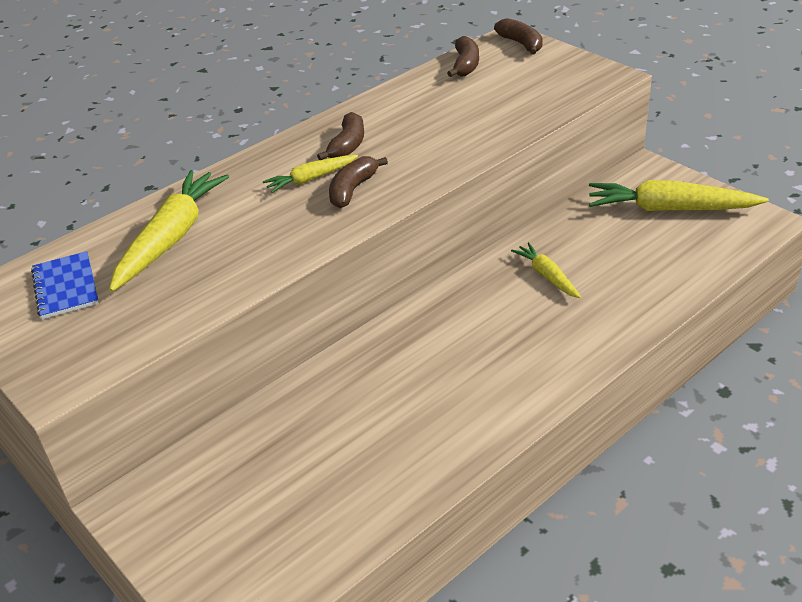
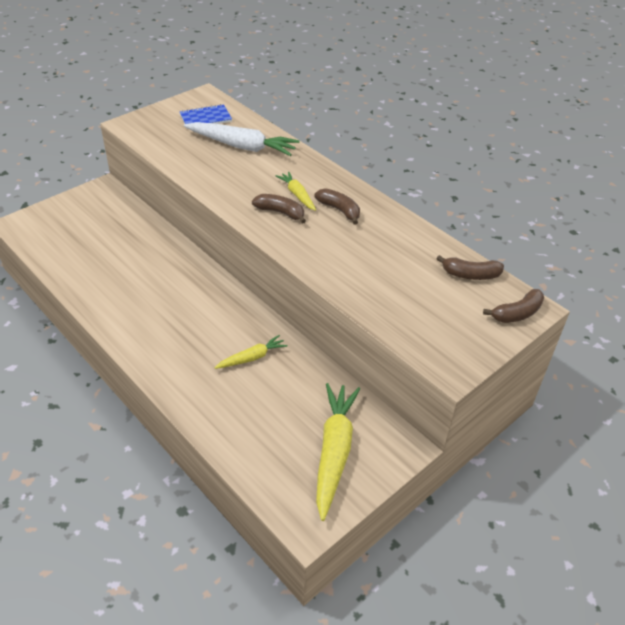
camera: 85 degrees right, 5 degrees up
(172, 238) = (242, 146): yellow carrot -> white carrot
(347, 146) = (339, 210): brown banana -> brown banana turned 150 degrees counterclockwise

